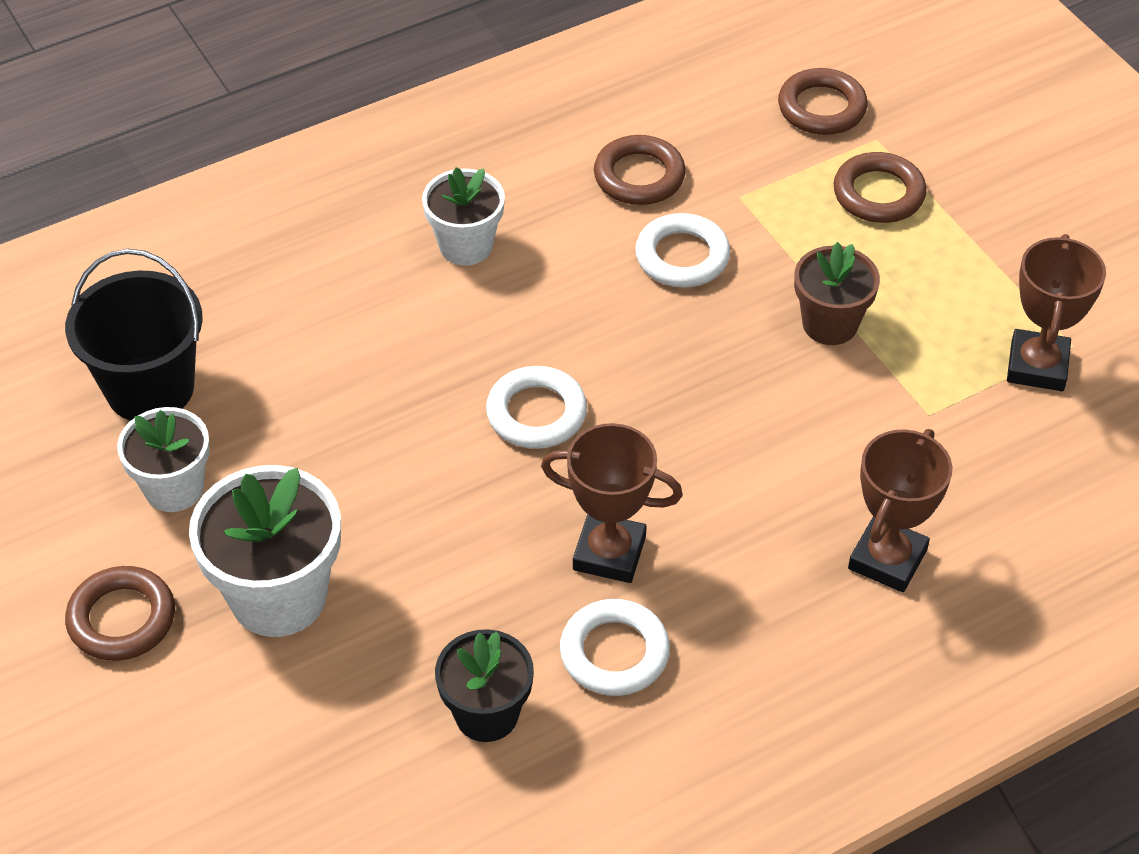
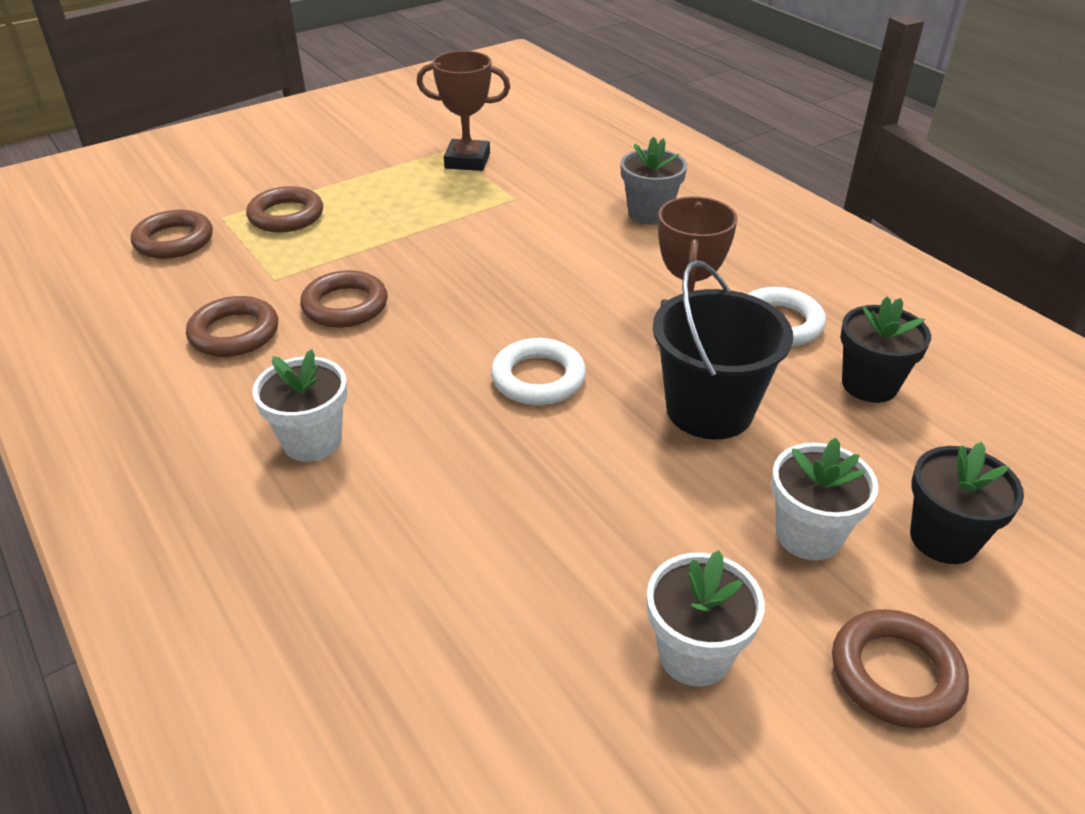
camera: 95 degrees left, 10 degrees down
(150, 388) = (539, 712): black bucket -> black bucket (709, 410)
(251, 705) = (943, 538): none -> black flower pot
(278, 596) = (808, 535): white flower pot -> white flower pot, size x0.64
(682, 256) = (345, 305): white ring -> brown ring
(830, 324) = (428, 235): brown flower pot -> none
(887, 559) = (649, 213): brown trophy -> grey flower pot

